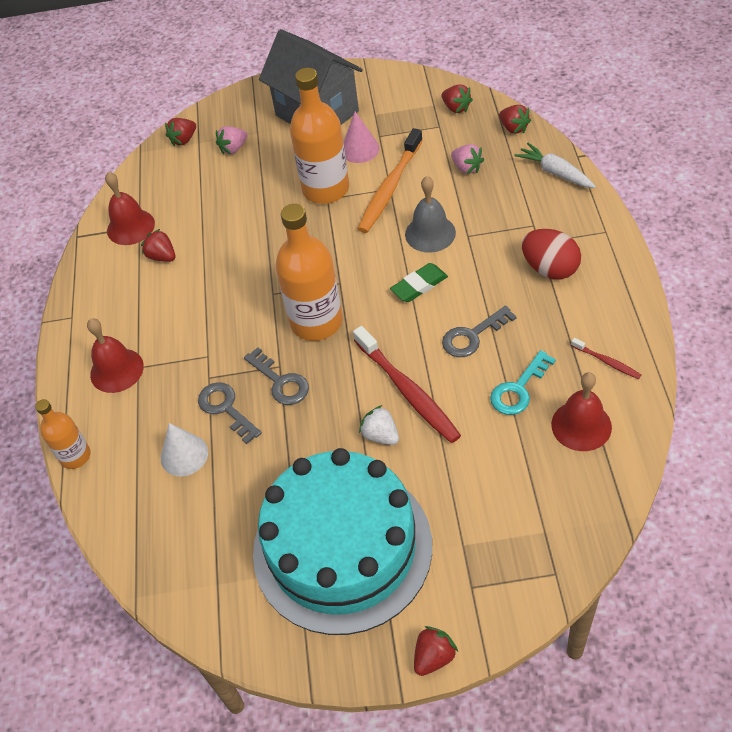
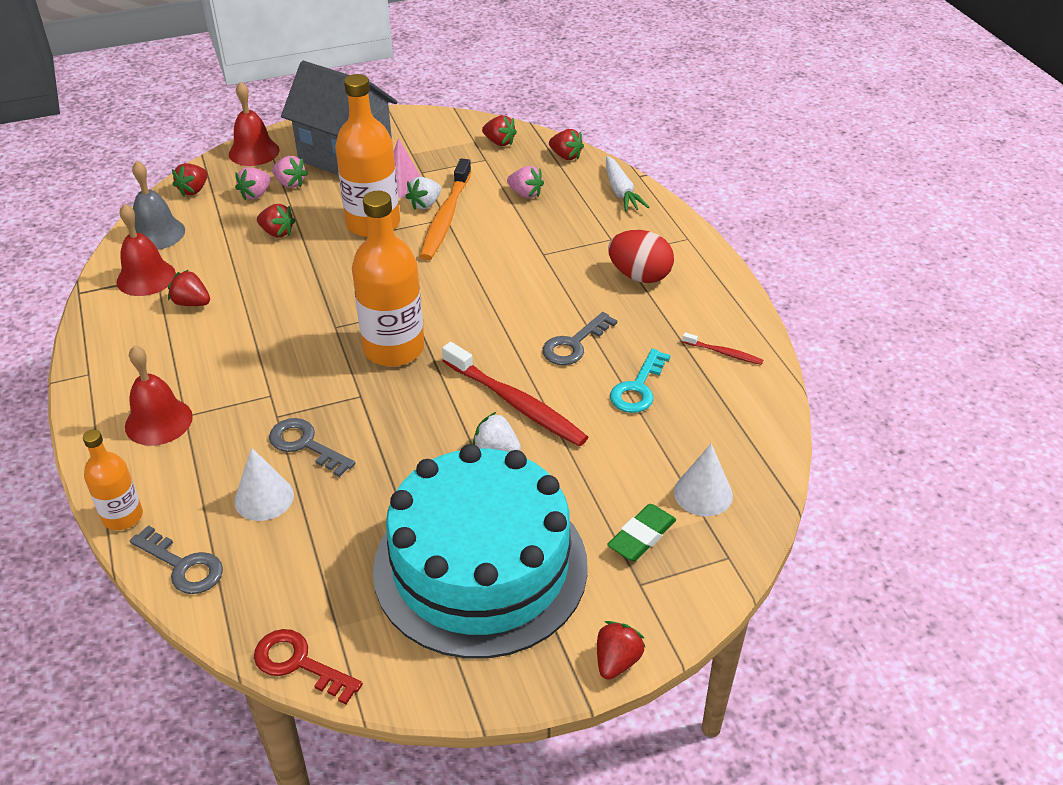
camera: 20 degrees left, 10 degrees down
(182, 612) = (299, 663): none -> red key
(243, 191) = (277, 232): none -> red strawberry
(264, 139) = (290, 183): none -> pink strawberry
(280, 382) = (365, 411): grey key -> grey key (183, 566)
(375, 172) = (425, 204): none -> white strawberry
(419, 285) = (502, 303): green eraser -> green eraser (641, 536)
(430, 233) = (501, 255): grey bell -> grey bell (157, 233)
(549, 506) = (703, 493): none -> white cone
(555, 173) = (621, 191): white carrot -> white carrot turned 135 degrees counterclockwise
(581, 425) = (714, 414): red bell -> red bell (254, 152)

